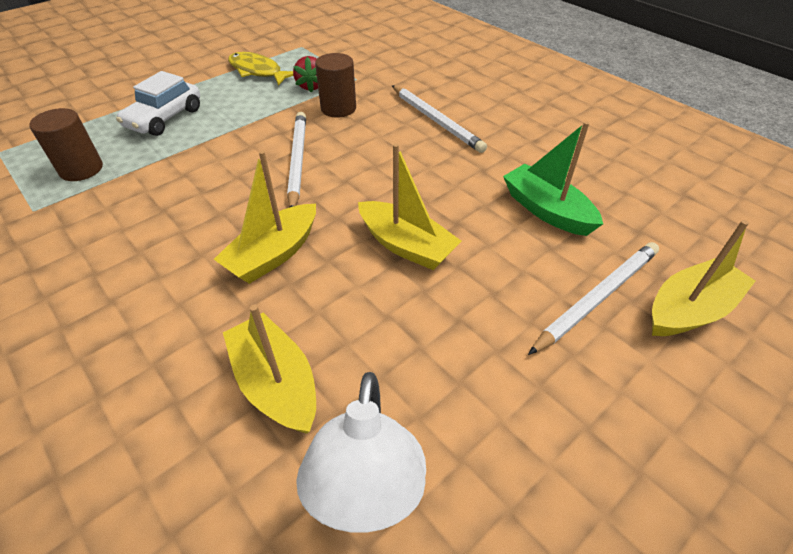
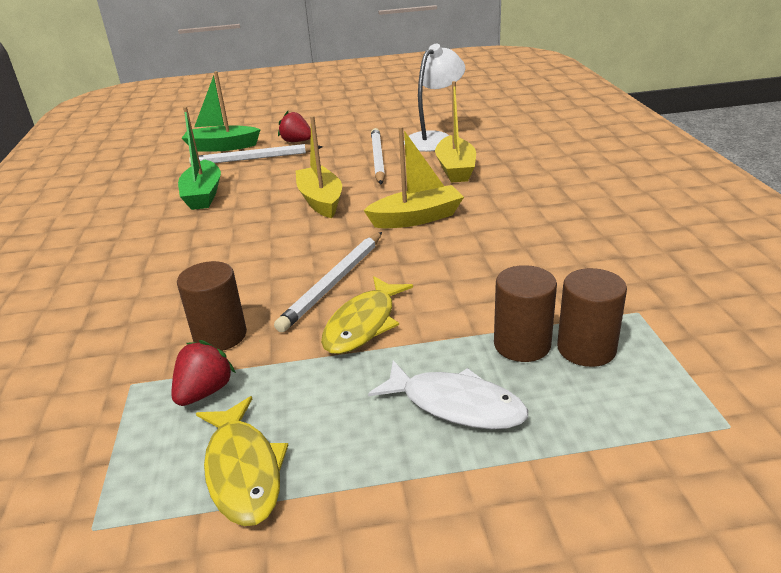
camera: 145 degrees left, 15 degrees down
(129, 159) = (522, 345): none -> brown cylinder
(165, 118) = (456, 405): white car -> white fish
(249, 140) = (363, 324): none -> yellow fish
(436, 120) = (151, 283): white pencil -> white pencil (378, 159)
(606, 373) = (297, 141): none -> red strawberry
(689, 309) = (222, 147): yellow boat -> green boat

